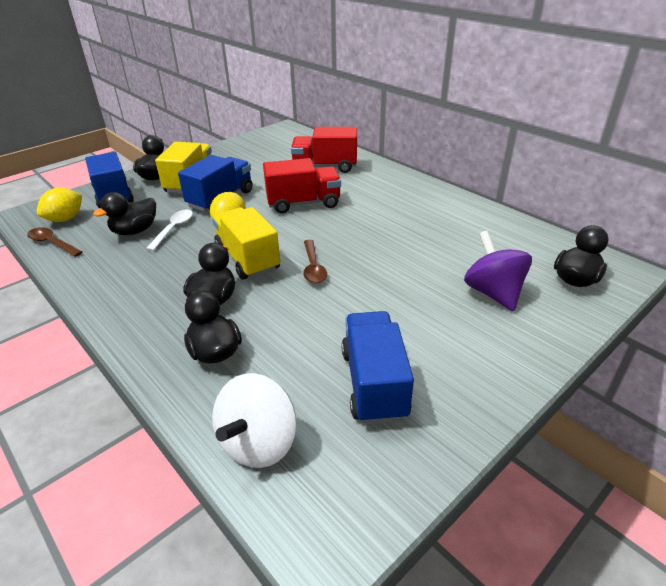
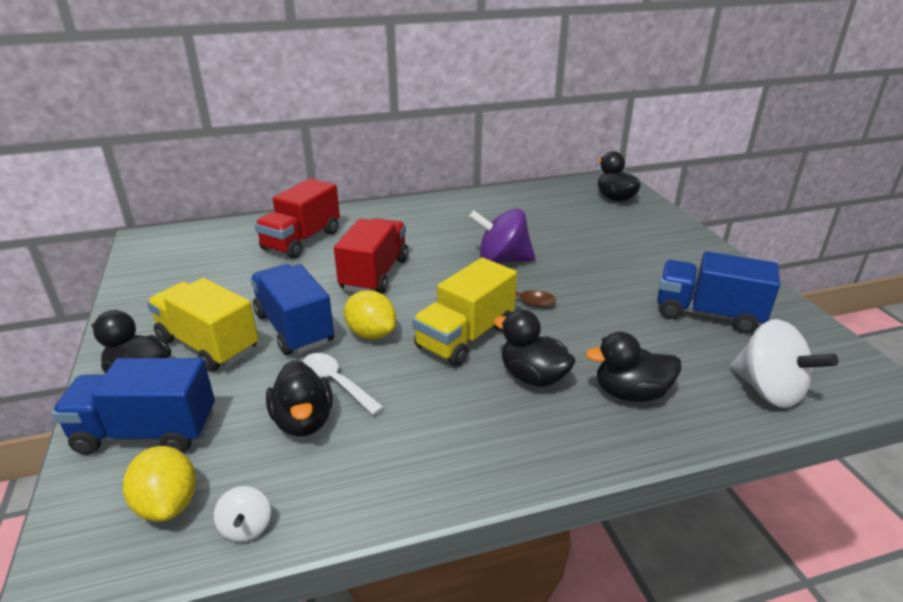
camera: 65 degrees left, 5 degrees down
(52, 243) = (246, 528): brown spoon -> white spinning top
(247, 259) = (465, 337): yellow truck -> yellow truck turned 45 degrees counterclockwise
(493, 293) = (613, 231): purple spinning top -> purple spinning top (502, 260)

